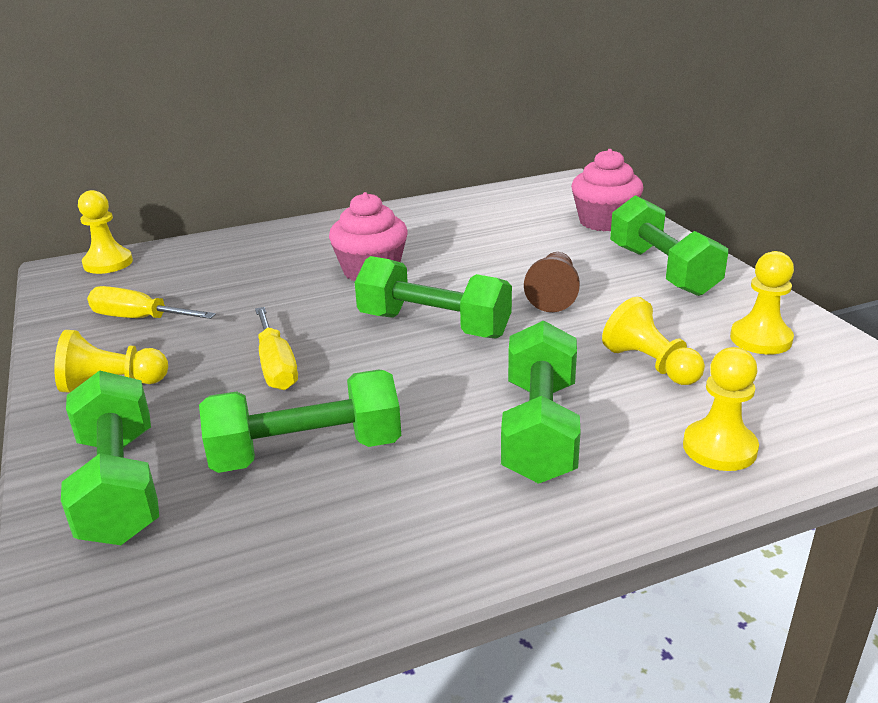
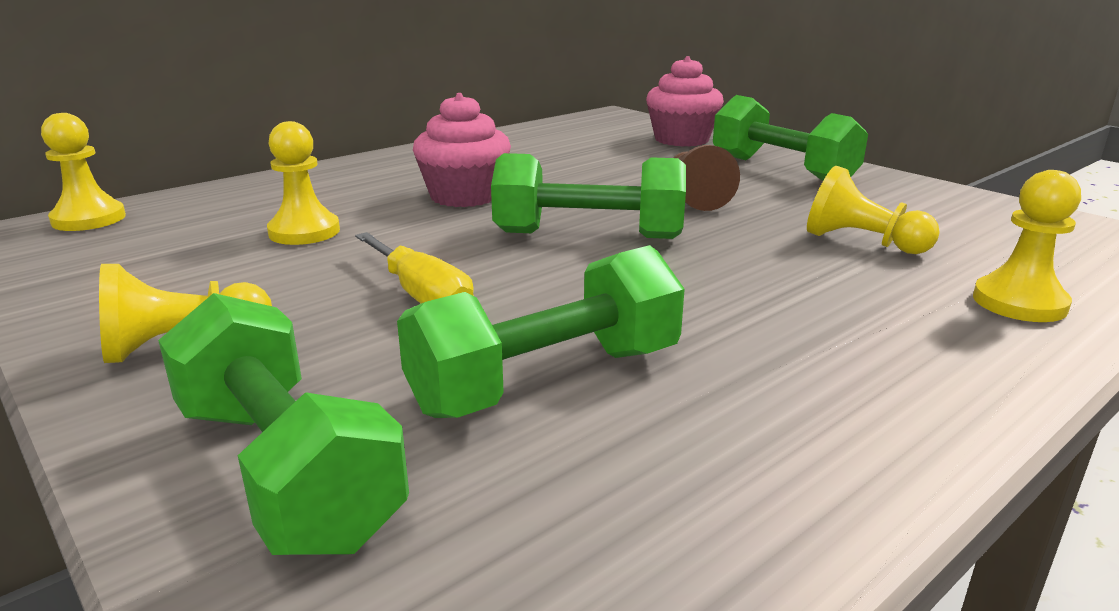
camera: 20 degrees left, 5 degrees down
(139, 318) = (177, 269): yellow screwdriver -> none
(540, 430) = (815, 314): green dumbbell -> none
(760, 339) = (939, 211): yellow pawn -> yellow pawn (304, 232)

